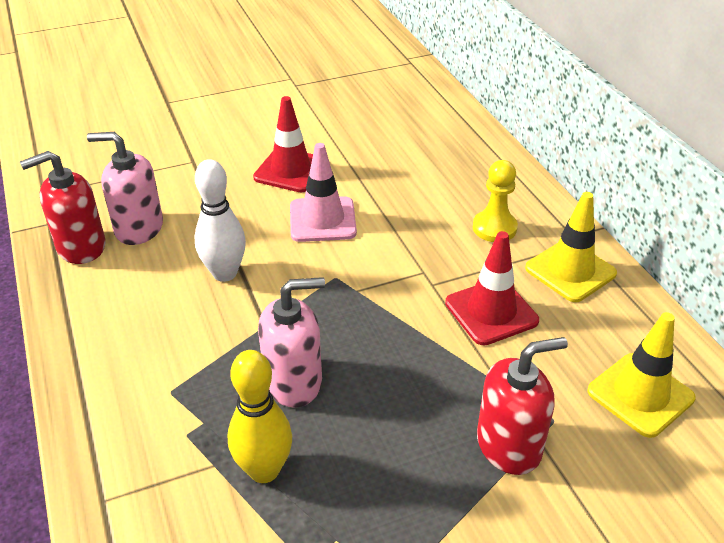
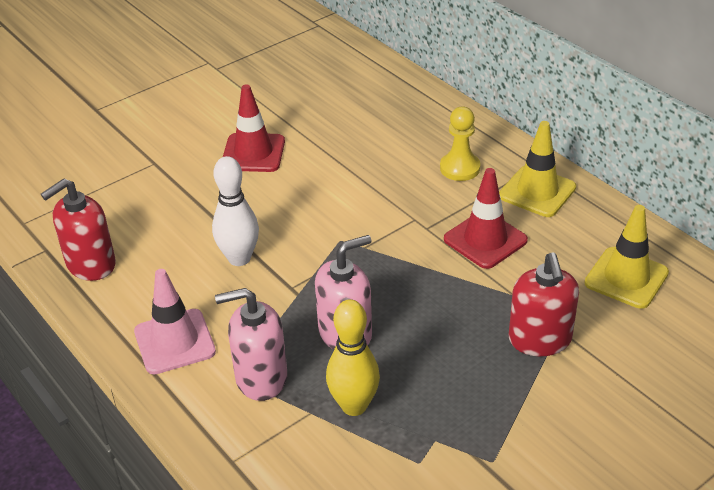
camera: 15 degrees left, 0 degrees up
(138, 228) = (136, 236): pink soap dispenser -> pink soap dispenser (261, 378)
(322, 220) = (305, 192): pink traffic cone -> pink traffic cone (174, 342)
(509, 445) = (540, 340): red soap dispenser -> red soap dispenser turned 120 degrees clockwise

